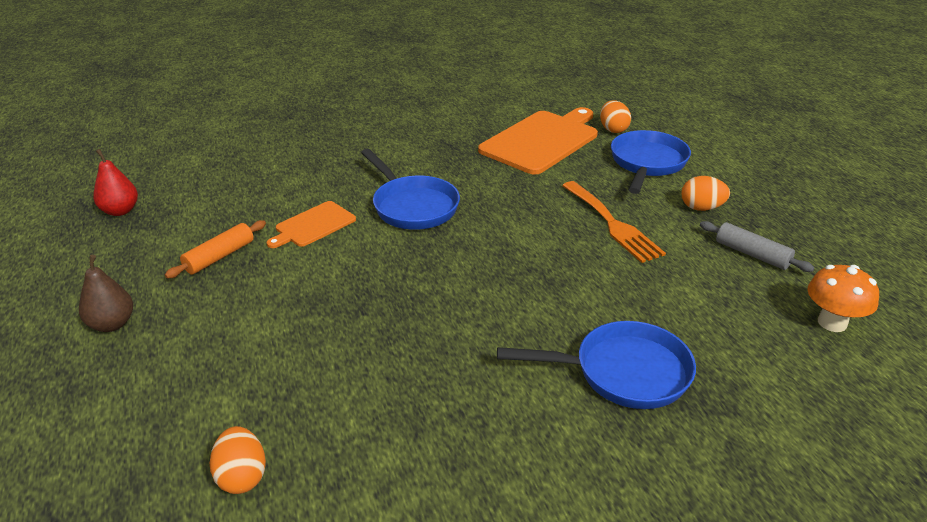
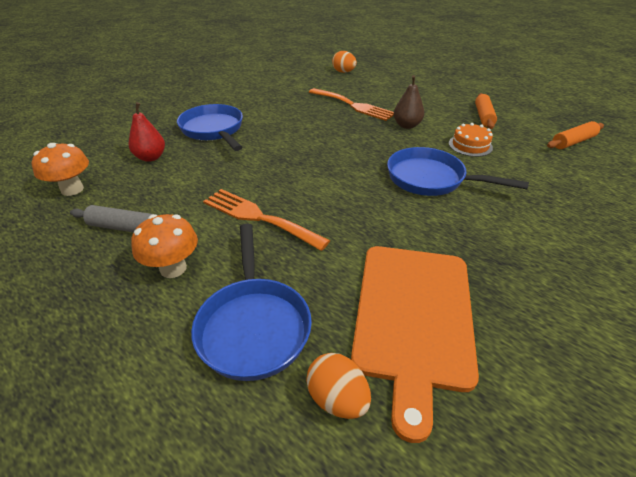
camera: 150 degrees right, 5 degrees up
(112, 324) = (468, 86): brown pear -> brown pear (406, 125)
(120, 211) = (587, 119): red pear -> red pear (151, 157)
(205, 194) = (573, 142): none -> orange rolling pin
(313, 225) = (470, 145): orange cutting board -> orange cake
(356, 348) = (353, 105): none -> orange fork
(623, 372) = (213, 130): blue pan -> blue pan turned 90 degrees clockwise
(701, 208) = (173, 268): orange egg -> orange mushroom

